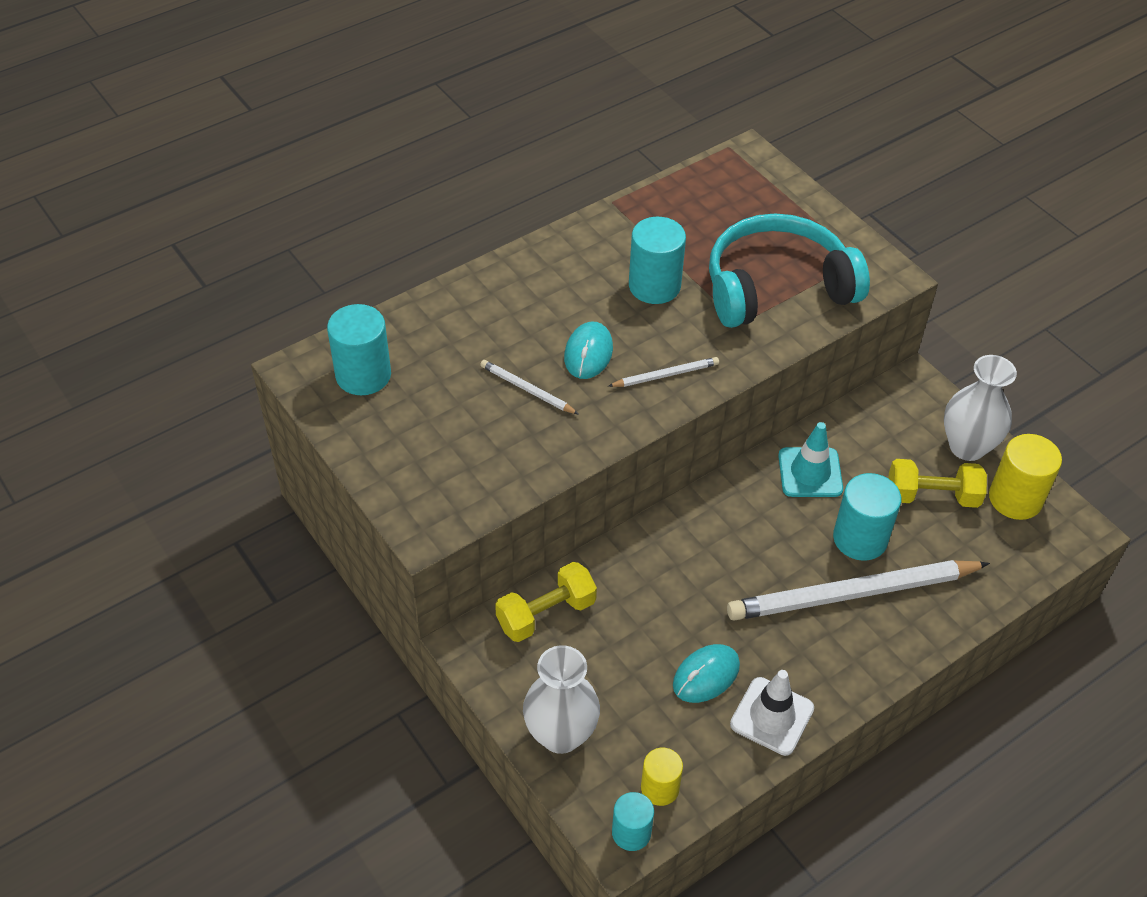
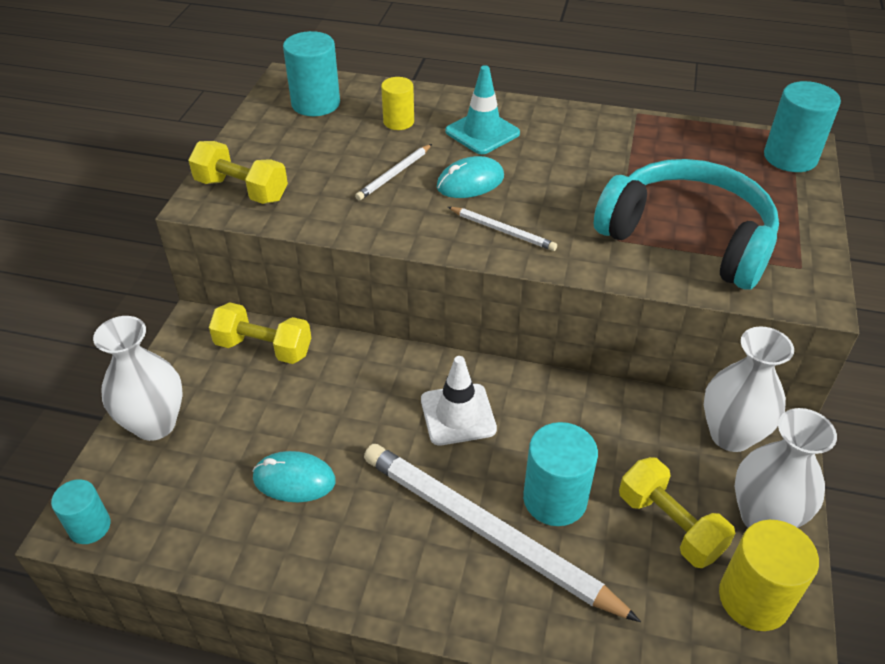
camera: 50 degrees right, 5 degrees down
(437, 496) = (241, 190): none -> yellow dumbbell
(527, 389) = (394, 174): white pencil -> white pencil turned 135 degrees counterclockwise
(654, 286) = (586, 176): turquoise cylinder -> turquoise cylinder (790, 157)
(660, 788) = (150, 518): yellow cylinder -> yellow cylinder (398, 122)
(772, 716) = (291, 553): white traffic cone -> white traffic cone (458, 414)
(810, 472) = (584, 419): turquoise traffic cone -> turquoise traffic cone (482, 132)
(894, 409) = (731, 435): none -> white vase

